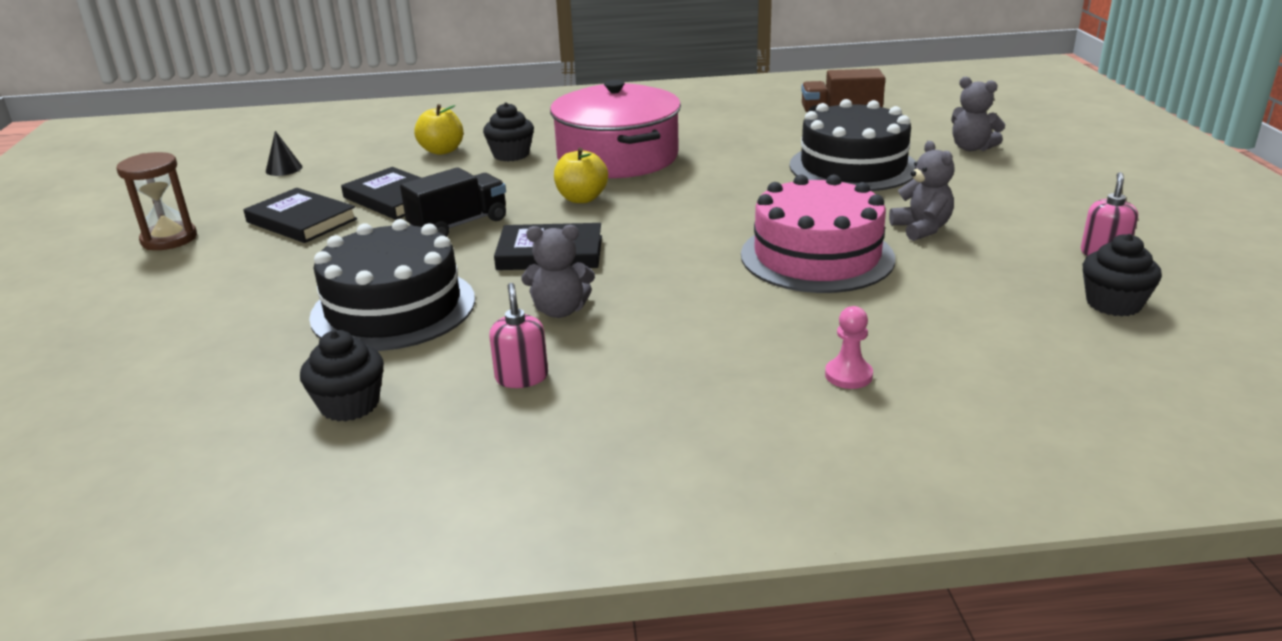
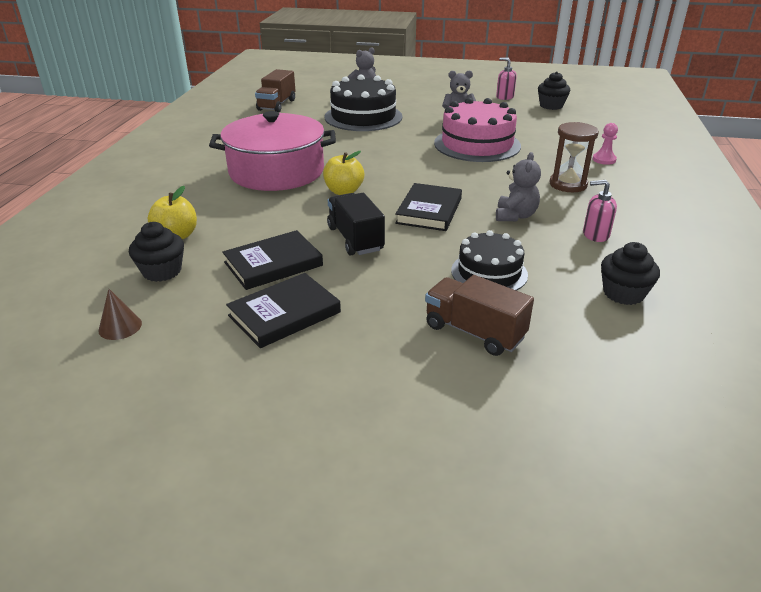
camera: 75 degrees left, 5 degrees up
(169, 239) = (265, 403): brown hourglass -> brown hourglass (568, 184)
(264, 312) = (474, 332): none -> brown truck
(284, 169) = (120, 326): black cone -> brown cone
(393, 308) = (489, 272): black cake -> black cake, size x0.61
(511, 155) = (225, 207): black cupcake -> black cupcake (162, 271)

